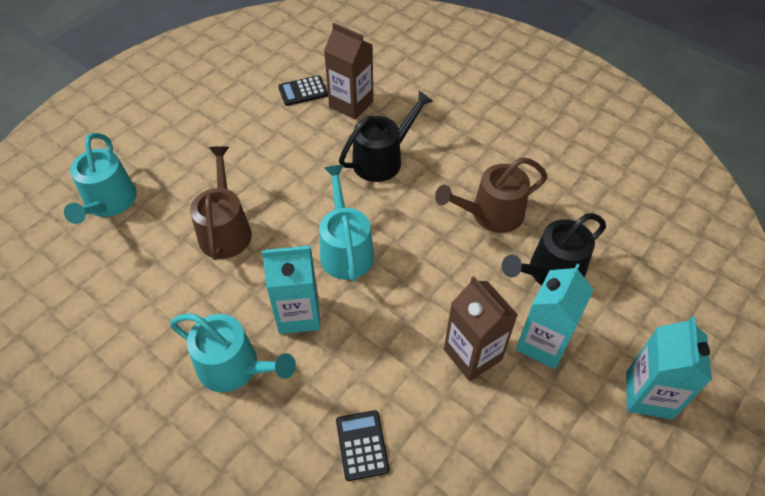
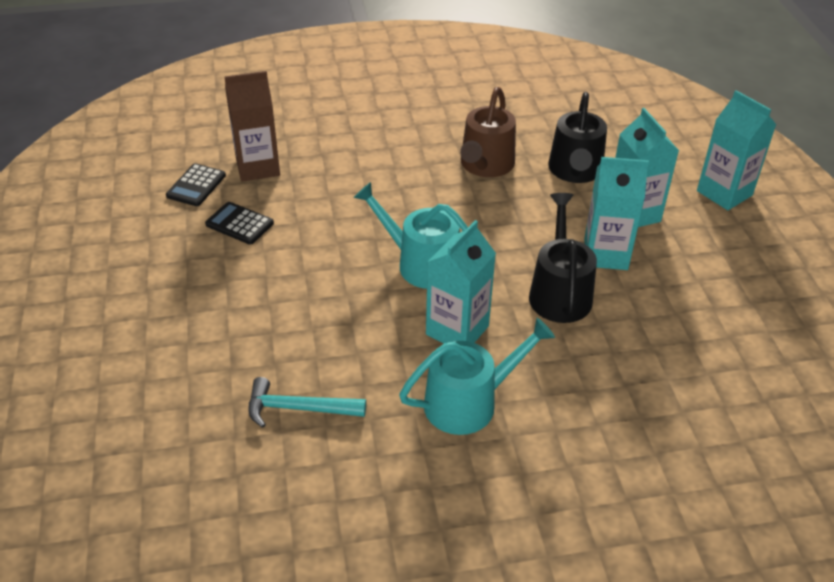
camera: 50 degrees left, 10 degrees down
(109, 202) = (149, 396): turquoise watering can -> none
(154, 278) = (298, 409): none -> turquoise hammer
(225, 230) = (301, 328): brown watering can -> none
(362, 445) = (627, 363): black calculator -> black calculator (239, 224)
(382, 159) = (349, 187): black watering can -> black watering can (559, 293)
(472, 354) = (605, 254): brown carton -> turquoise carton

